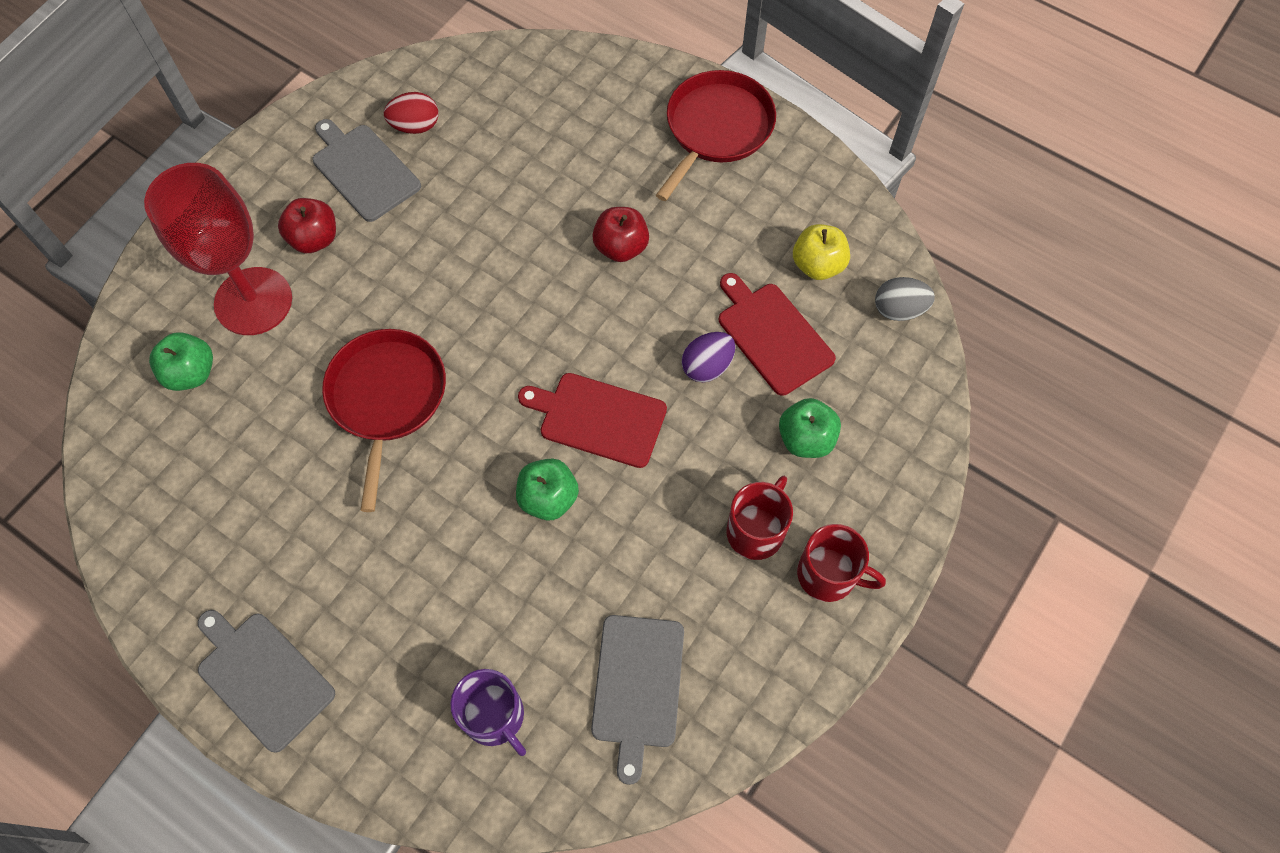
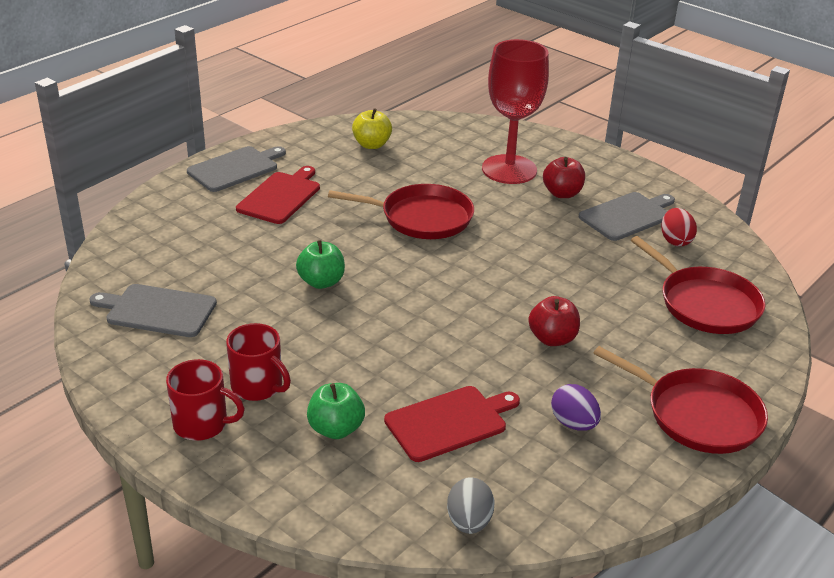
camera: 95 degrees right, 30 degrees down
(191, 373) = (455, 148): green apple -> none
(494, 716) = (168, 248): purple mug -> none
(537, 108) = (705, 304): none -> red pan
(598, 418) = (384, 311): red cutting board -> red cutting board (281, 196)
(707, 366) = (422, 376): purple egg -> purple egg (573, 423)
(817, 265) = (528, 466): yellow apple -> yellow apple (371, 145)
(828, 574) = (202, 424): red mug -> red mug turned 105 degrees counterclockwise

